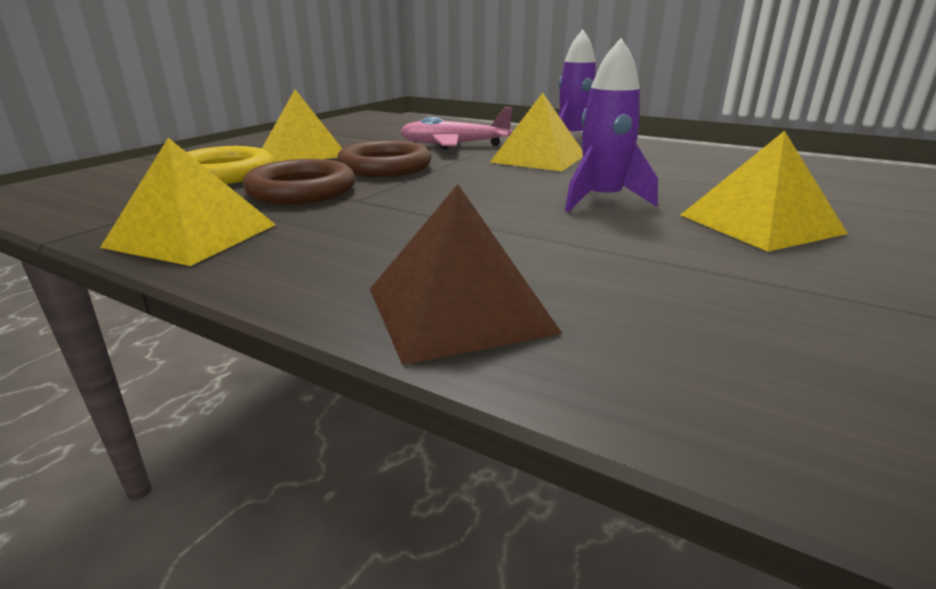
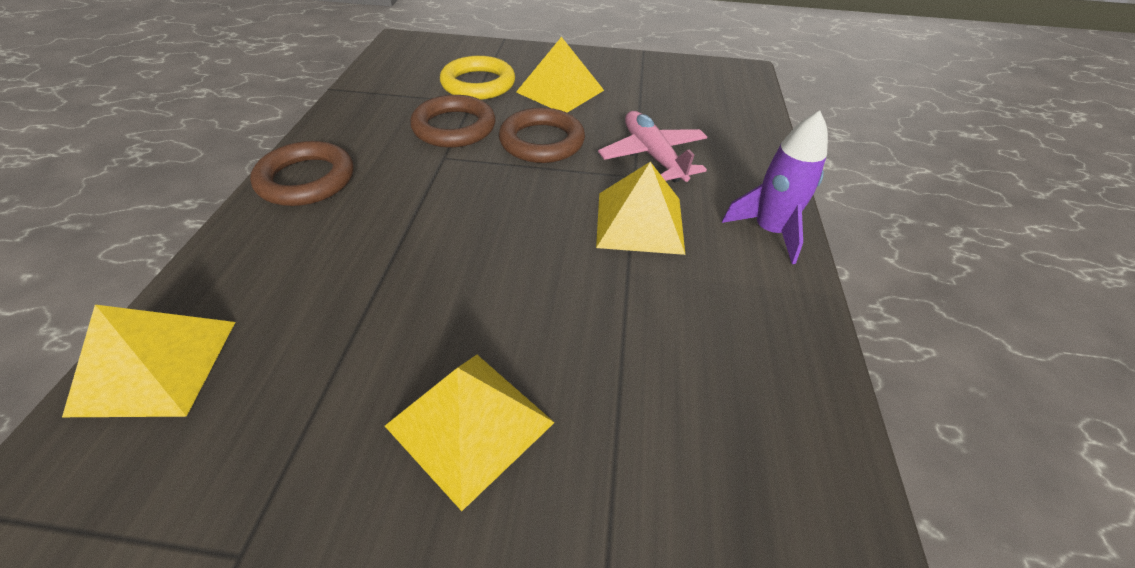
camera: 65 degrees right, 20 degrees up
(192, 235) = (349, 124): yellow pyramid -> yellow pyramid (155, 366)
(301, 266) = (306, 180): none -> brown ring
(458, 309) = (248, 257): brown pyramid -> none
(601, 200) = (501, 291): purple rocket -> none

